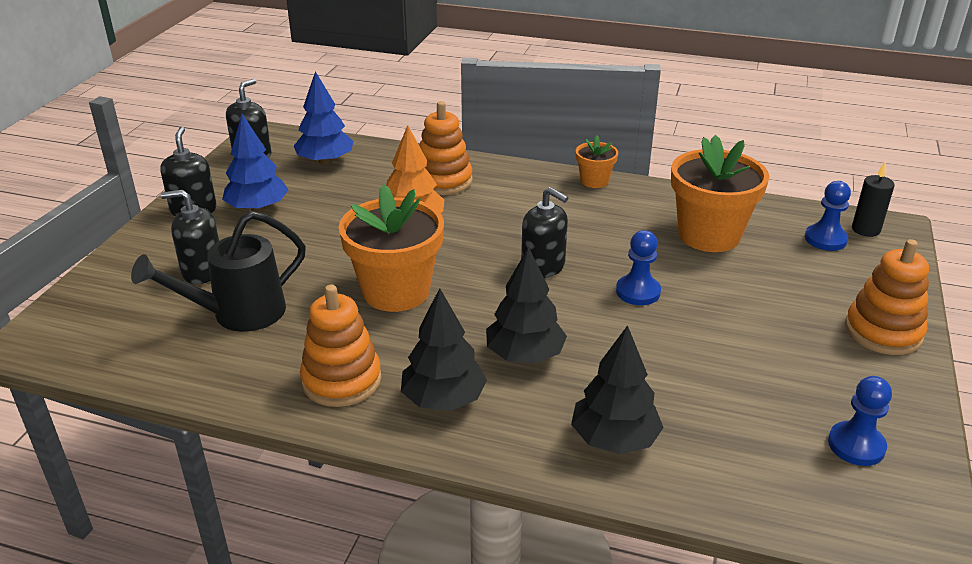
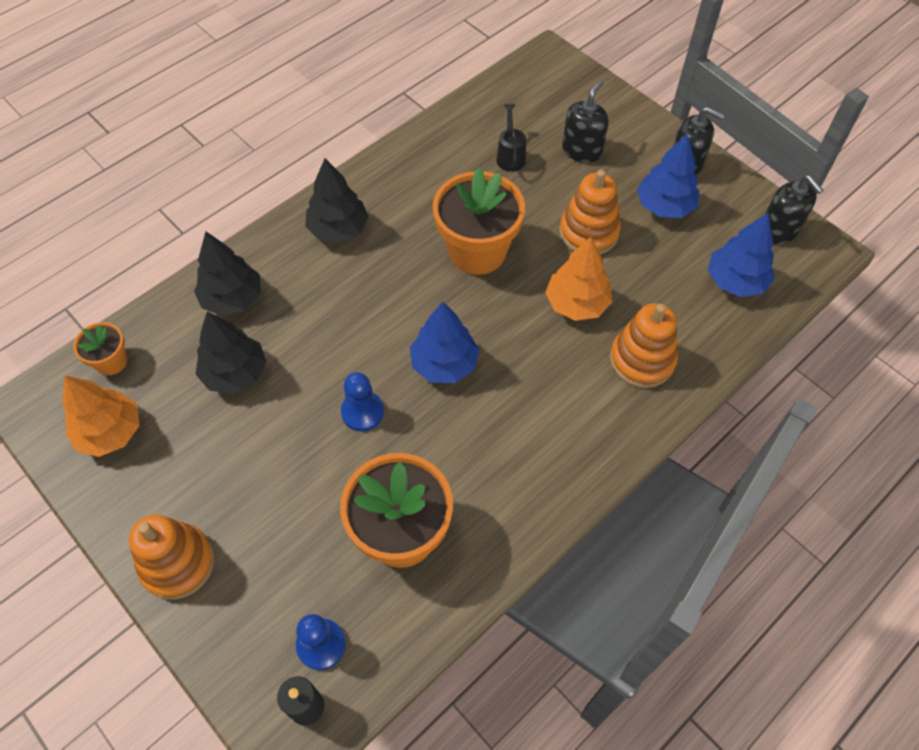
camera: 120 degrees right, 25 degrees up
(238, 314) = (510, 156): black watering can -> black watering can, size x0.54
(341, 380) = (397, 186): orange stacking toy -> orange stacking toy (589, 232)
(524, 355) = (346, 293): black tree -> black tree (235, 373)
(543, 267) = (444, 364): black soap dispenser -> blue tree
(594, 181) = (566, 497): orange flower pot -> orange flower pot (111, 361)
(856, 445) = (110, 432): blue pawn -> orange tree

